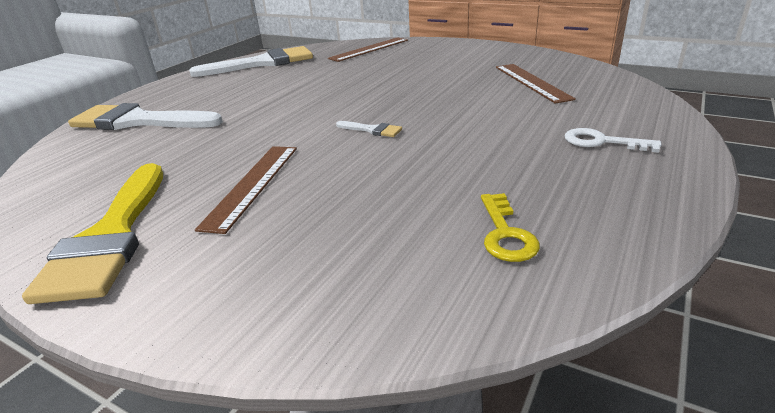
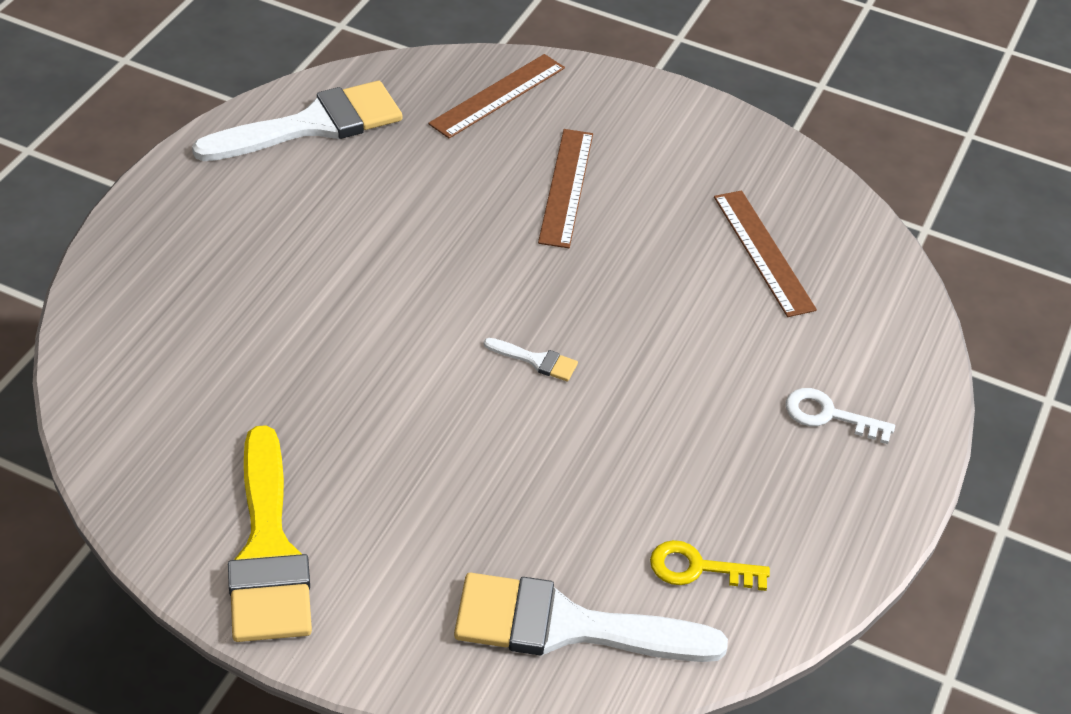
camera: 10 degrees left, 15 degrees up
(138, 121) = (173, 301): white brush -> white brush (567, 626)
(252, 185) = (403, 469): brown ruler -> brown ruler (566, 187)
(505, 233) = (698, 568): yellow key -> yellow key turned 105 degrees clockwise

